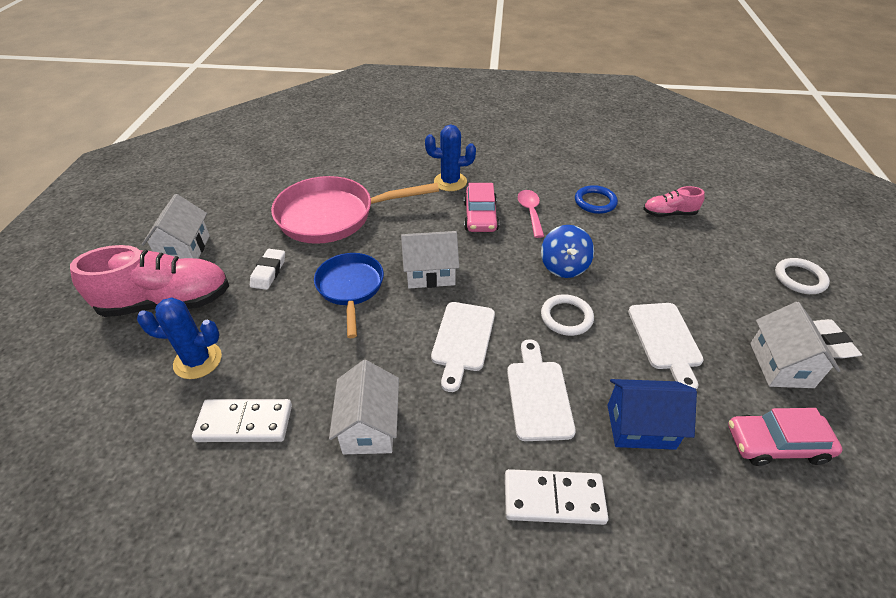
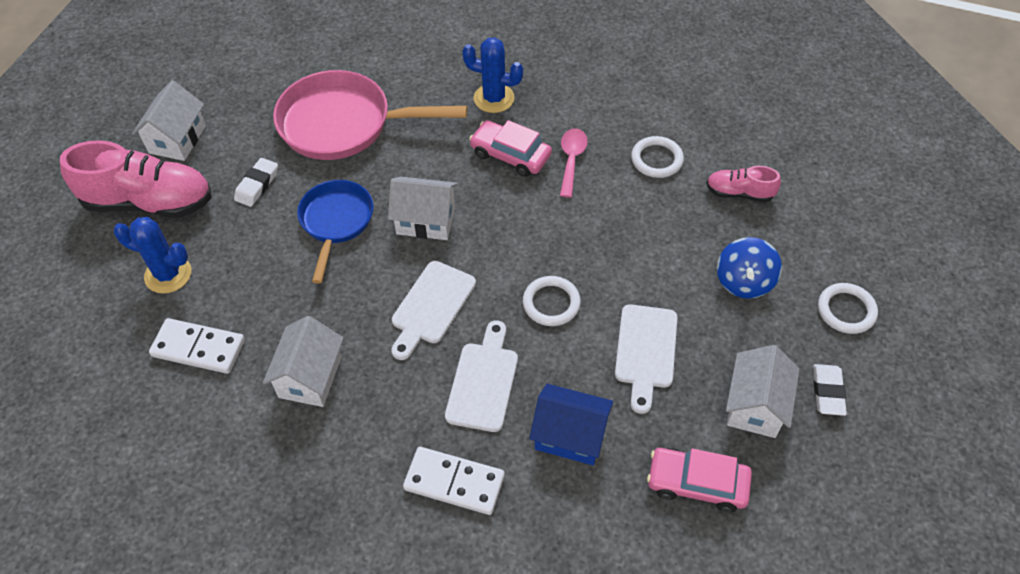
camera: 15 degrees right, 10 degrees up
(480, 216) = (510, 155): pink car -> pink car turned 105 degrees clockwise
(564, 266) = (577, 240): blue spinning top -> blue spinning top (744, 281)
(595, 202) = (656, 159): blue ring -> white ring

